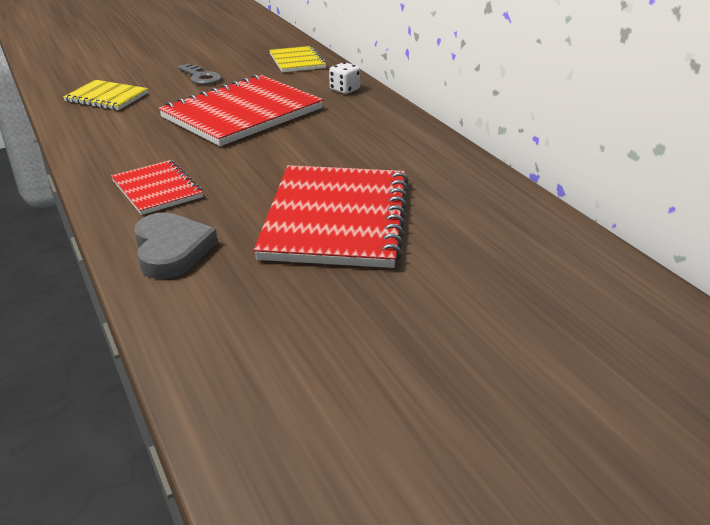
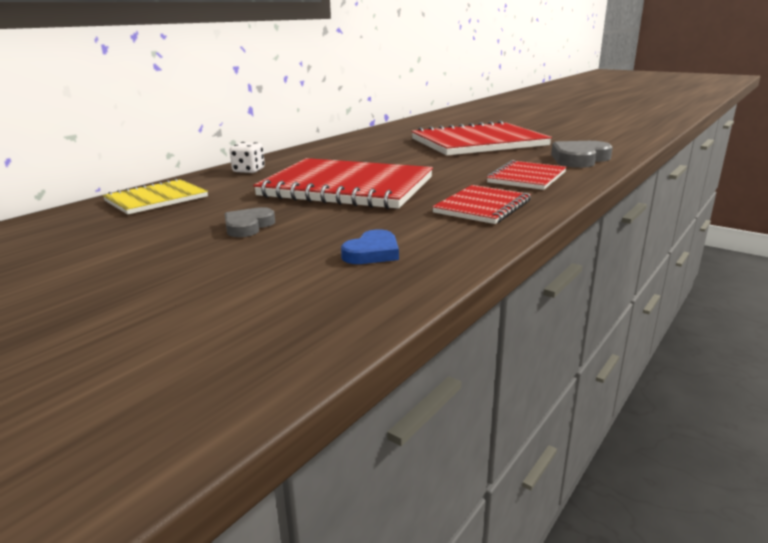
camera: 115 degrees left, 10 degrees down
(107, 97) = (372, 253): yellow notebook -> blue heart
(121, 145) = (482, 207): none -> red notebook
(201, 77) = (248, 226): grey key -> grey heart

